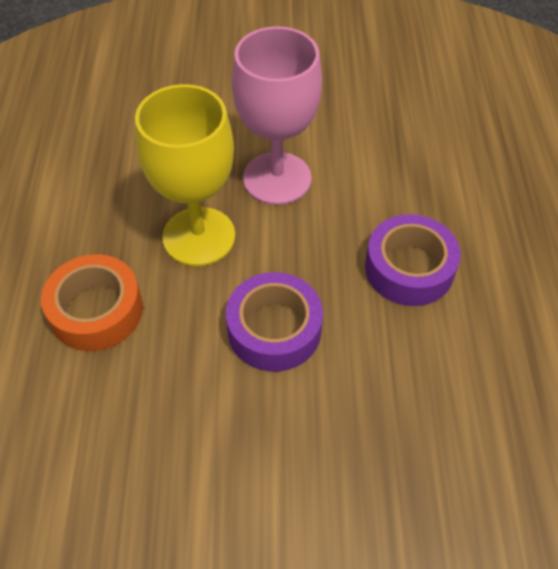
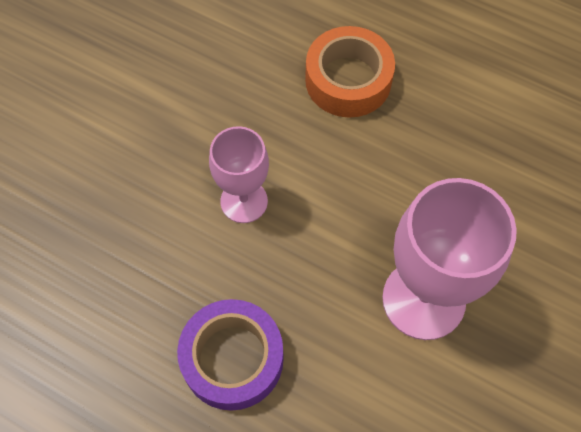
camera: 120 degrees right, 10 degrees up
(199, 236) = (385, 190): yellow goblet -> none
(274, 329) = (244, 201): purple tape -> pink goblet

